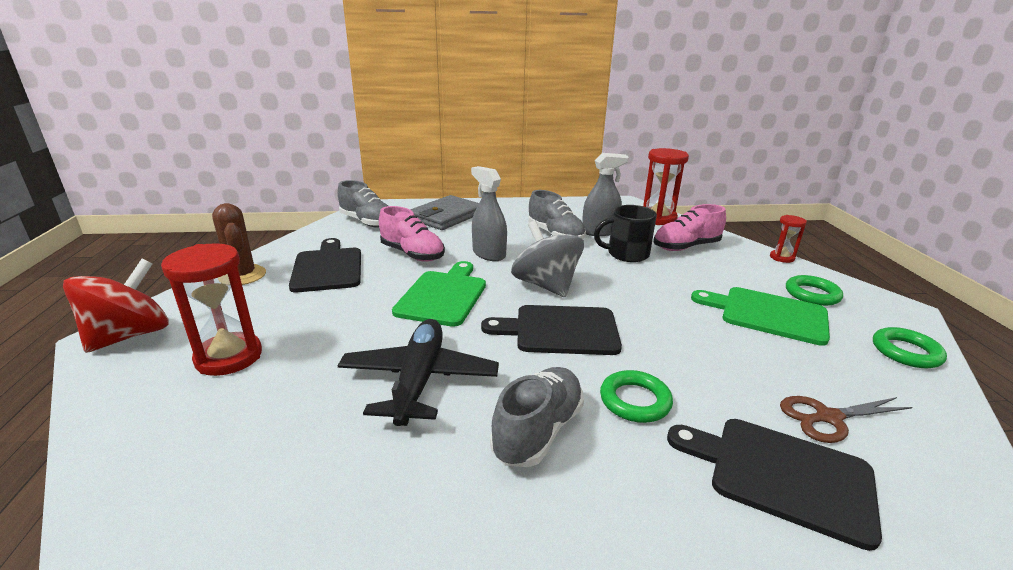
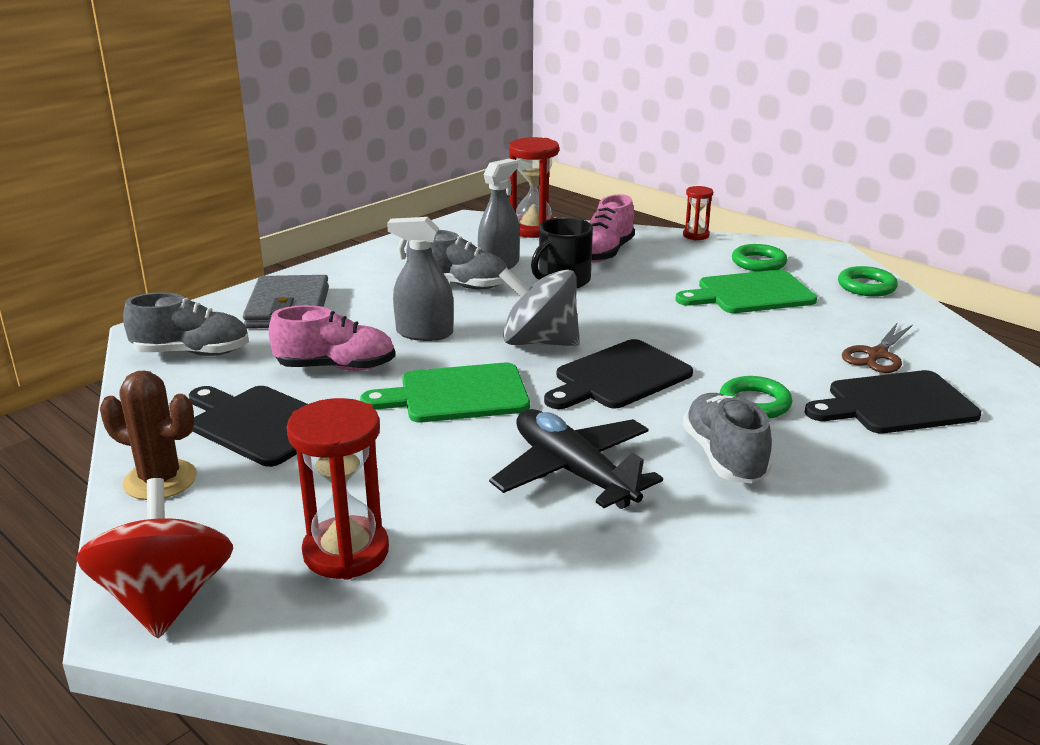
camera: 40 degrees left, 0 degrees up
(443, 296) = (457, 394): green cutting board -> green cutting board turned 75 degrees counterclockwise

